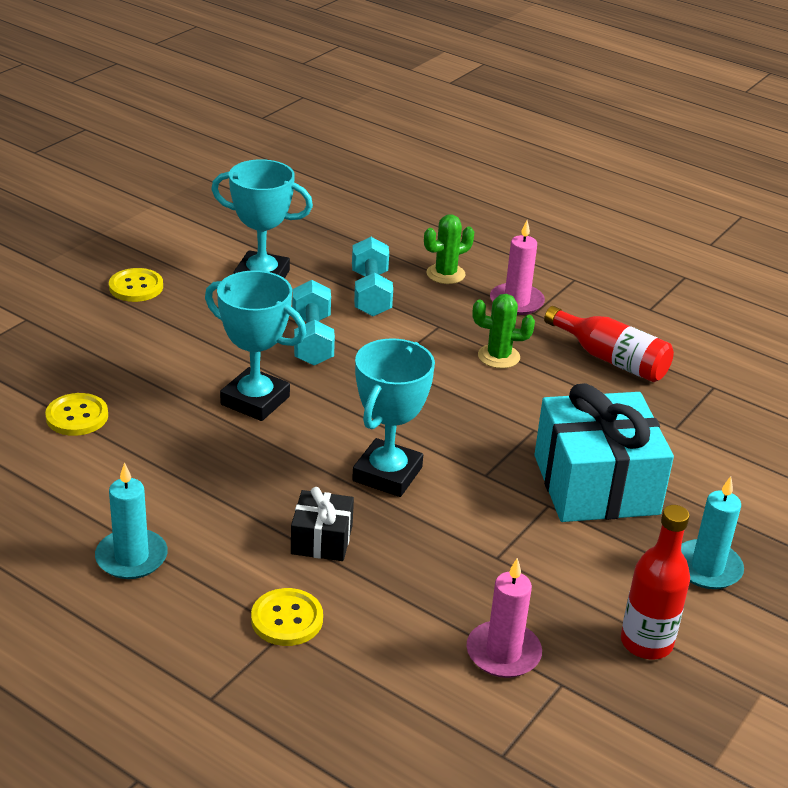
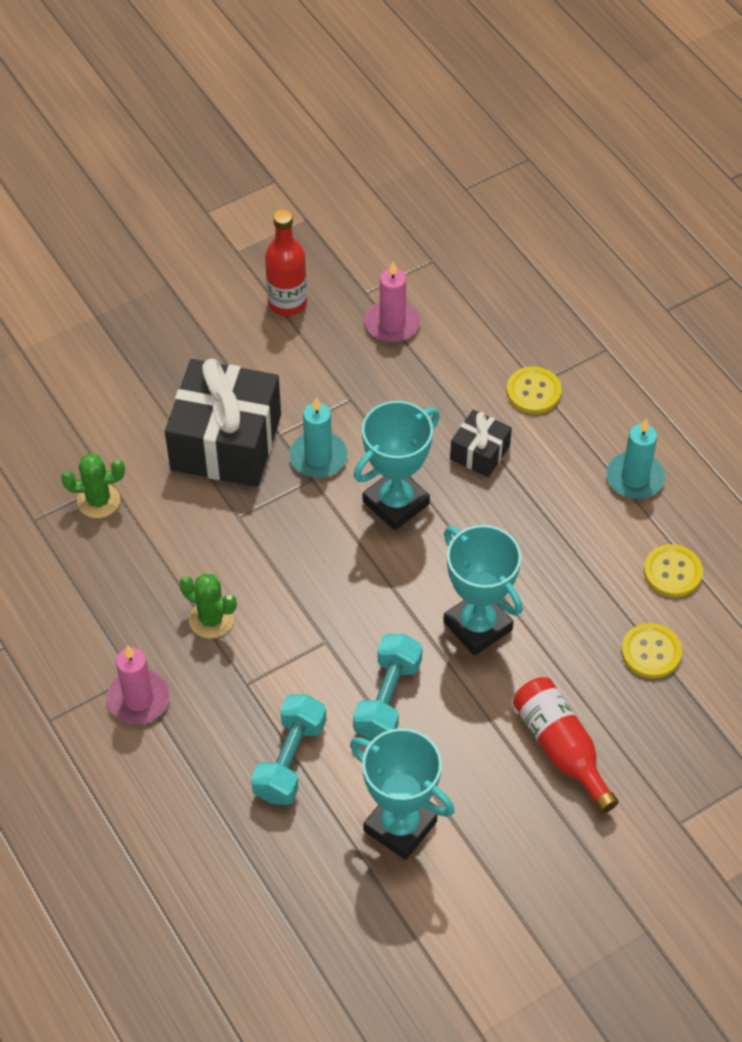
camera: 155 degrees left, 20 degrees up
(136, 287) = (548, 849): yellow button -> yellow button (672, 572)
(445, 274) = (187, 771): green cactus -> green cactus (98, 501)
(596, 484) = (226, 442): turquoise gift -> black gift
(611, 359) = (102, 584): red bottle -> red bottle (561, 748)
(707, 568) = (197, 344): turquoise candle -> turquoise candle (318, 457)

